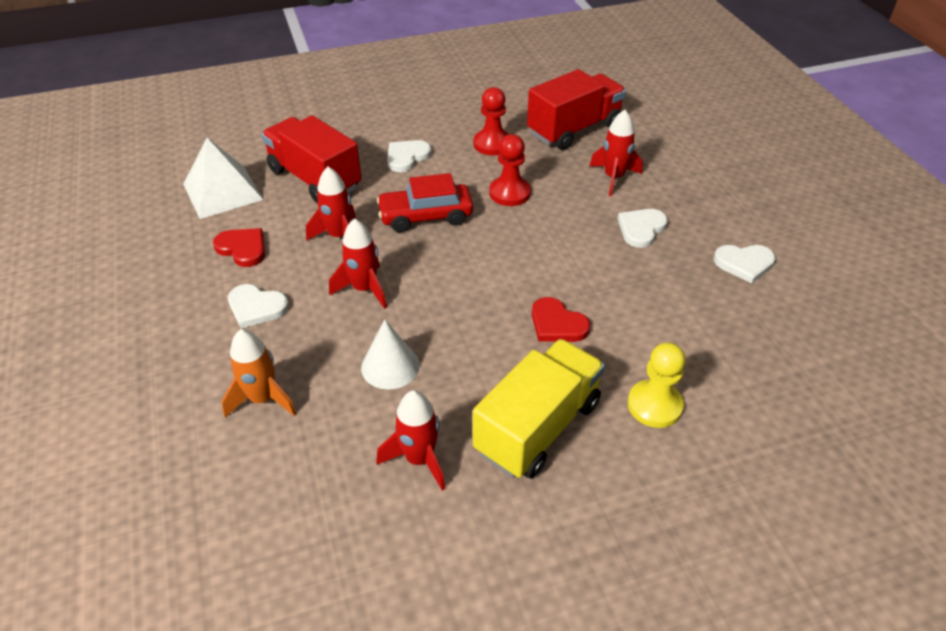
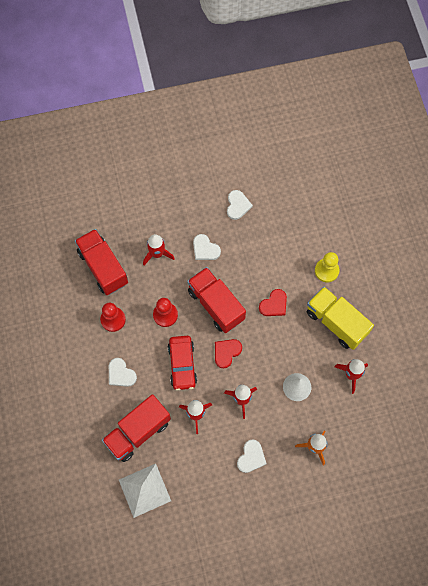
camera: 85 degrees left, 25 degrees up
(243, 248) = (201, 470): red heart -> red heart (226, 352)
(539, 248) = (216, 305): none -> red truck

